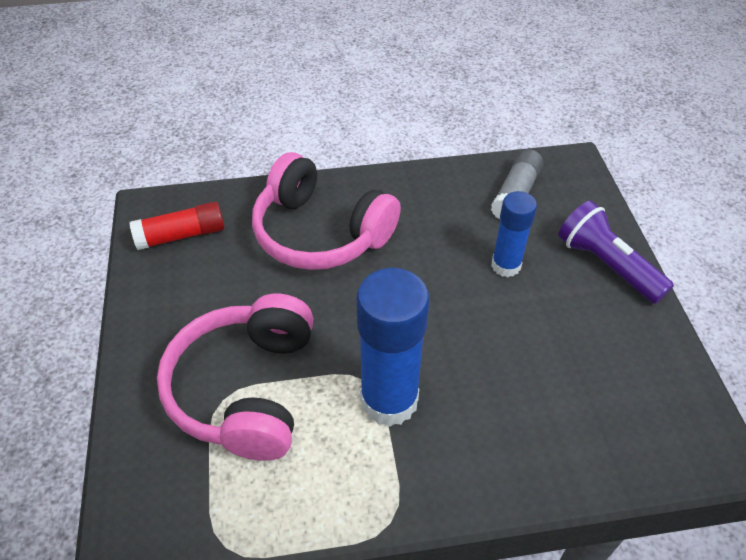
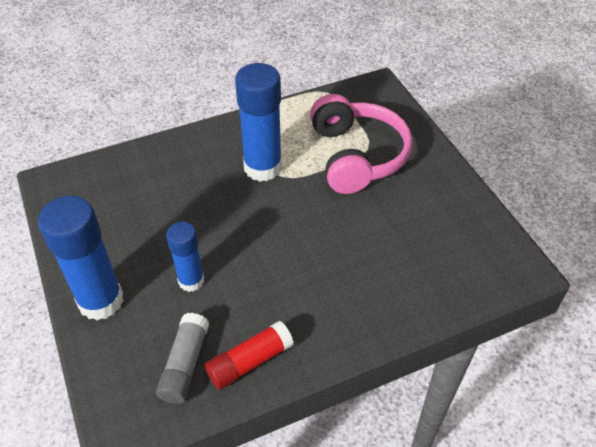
camera: 165 degrees right, 0 degrees up
(181, 235) = (475, 248): red glue stick -> red glue stick (250, 361)
(320, 233) = (360, 277): pink headphones -> none
(606, 265) = (101, 301): purple flashlight -> blue glue stick

